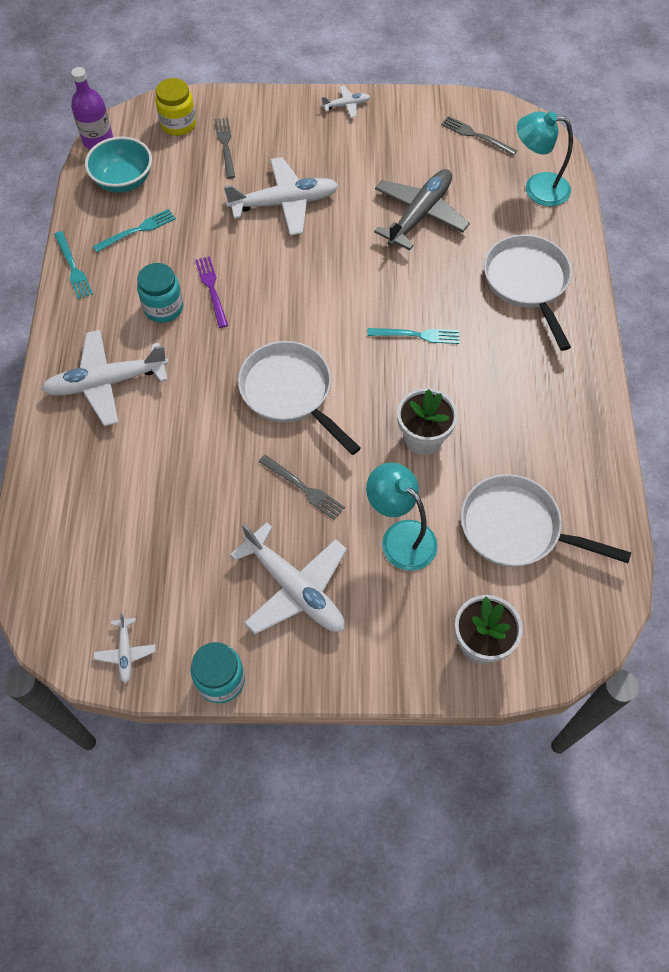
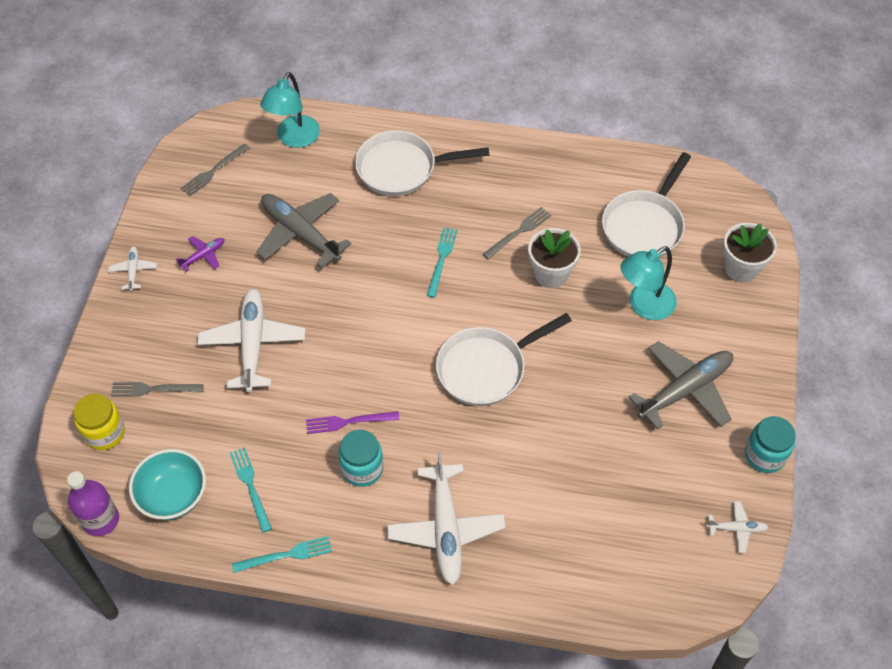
camera: 80 degrees left, 5 degrees down
(294, 588) = (685, 390): white plane -> grey plane
(303, 488) = (589, 370): grey fork -> grey fork (519, 232)
(374, 149) = (203, 256): none -> purple plane

